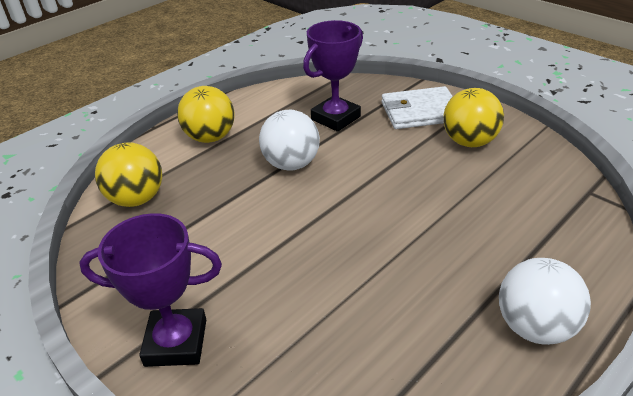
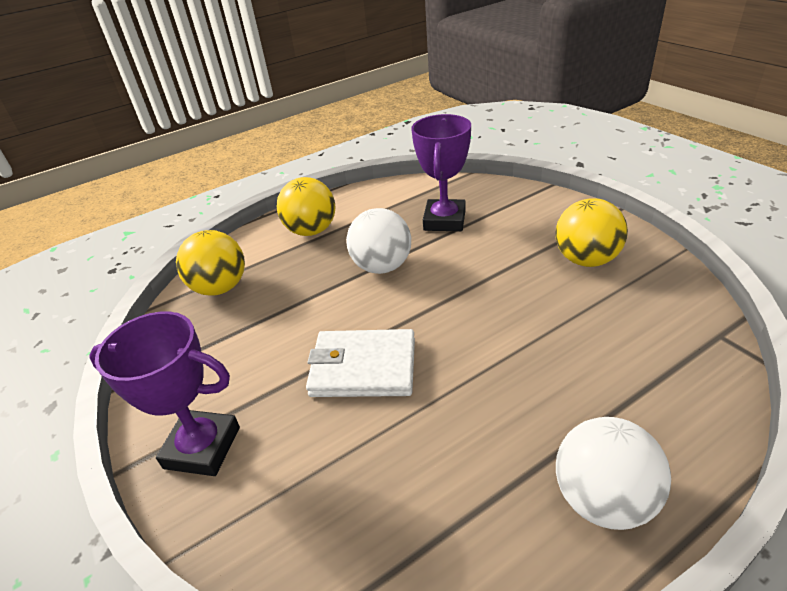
camera: 15 degrees right, 0 degrees up
(335, 118) = (444, 220): purple trophy -> purple trophy turned 45 degrees counterclockwise
(420, 112) = (539, 220): white wallet -> white wallet (363, 367)

